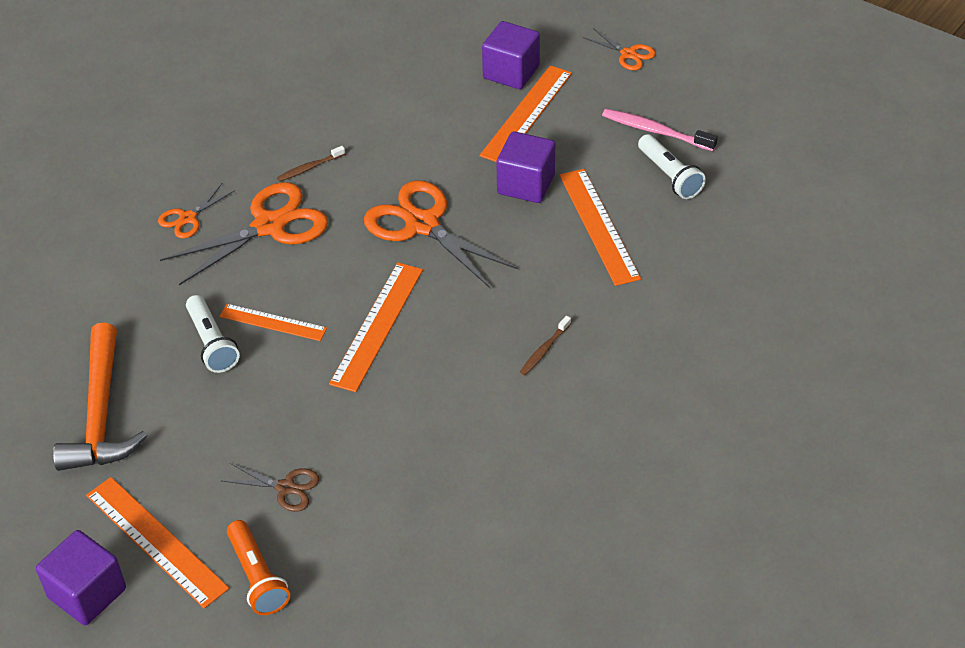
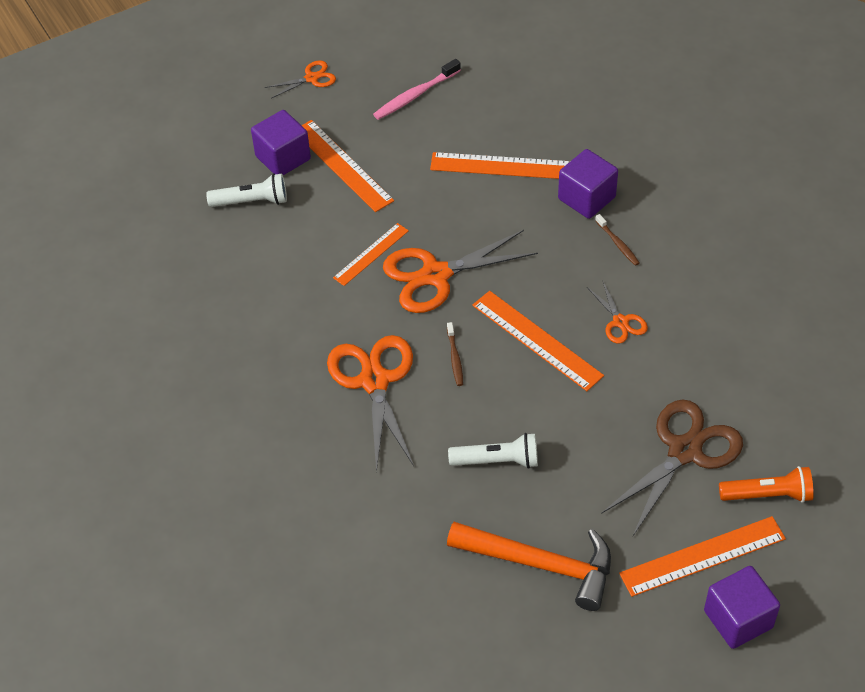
camera: 65 degrees left, 5 degrees up
(188, 218) = (328, 439): orange scissors -> orange scissors (620, 322)
(273, 322) = (495, 410): orange ruler -> orange ruler (371, 254)
(286, 487) = (684, 451): brown scissors -> brown scissors, size x1.98
(309, 168) = (316, 331): brown toothbrush -> brown toothbrush (455, 358)
(526, 184) = (428, 194): purple cube -> purple cube (586, 198)
(669, 176) = (471, 105): white flashlight -> white flashlight (251, 201)

